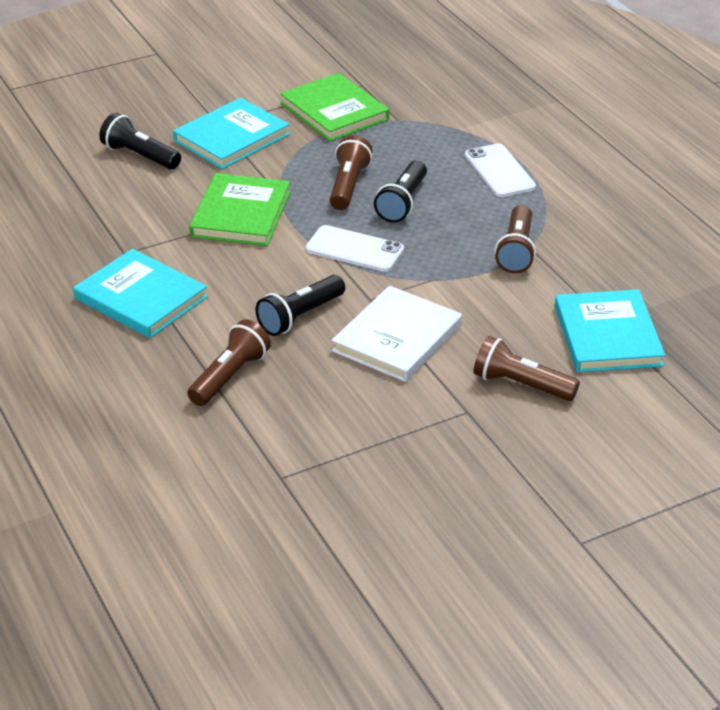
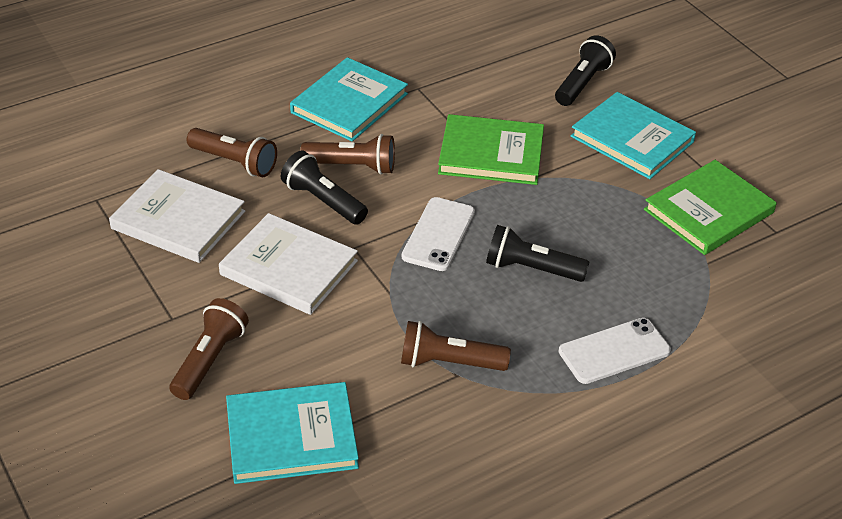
camera: 85 degrees right, 5 degrees up
(321, 413) = (178, 220): none -> white book
(348, 185) = (558, 226): brown flashlight -> brown flashlight (353, 166)

